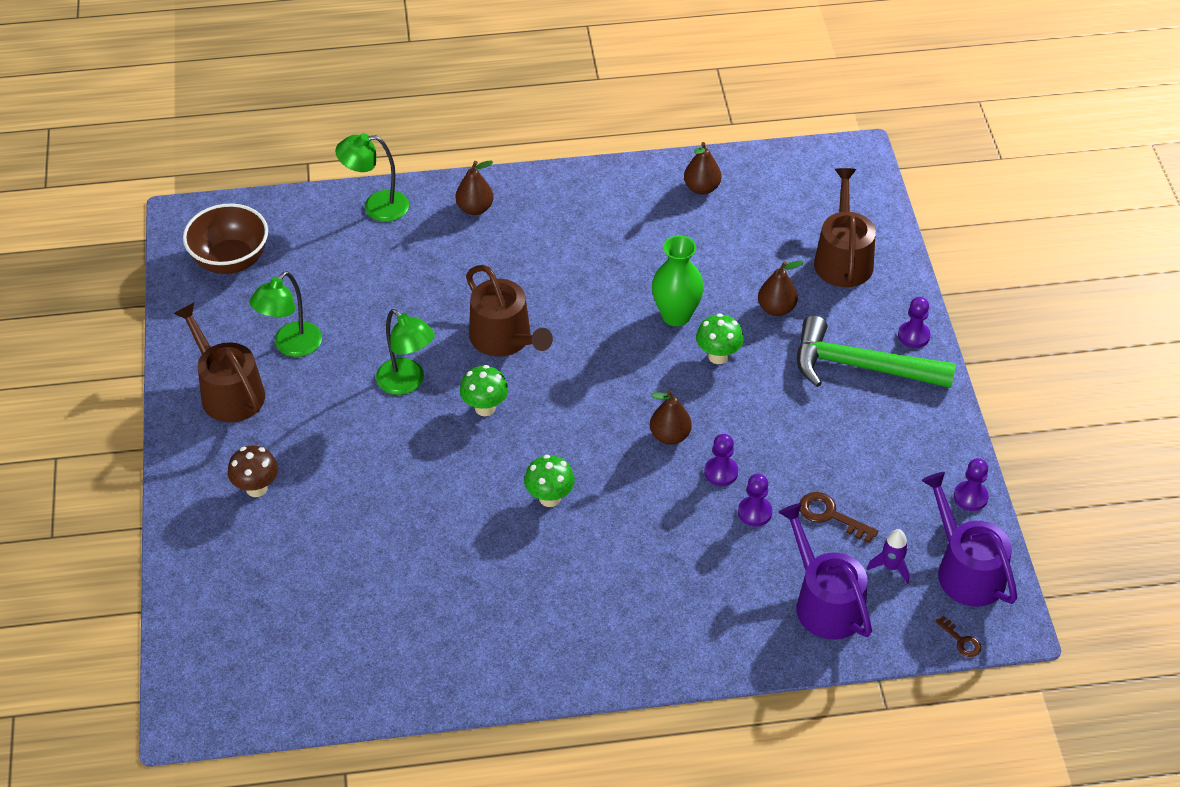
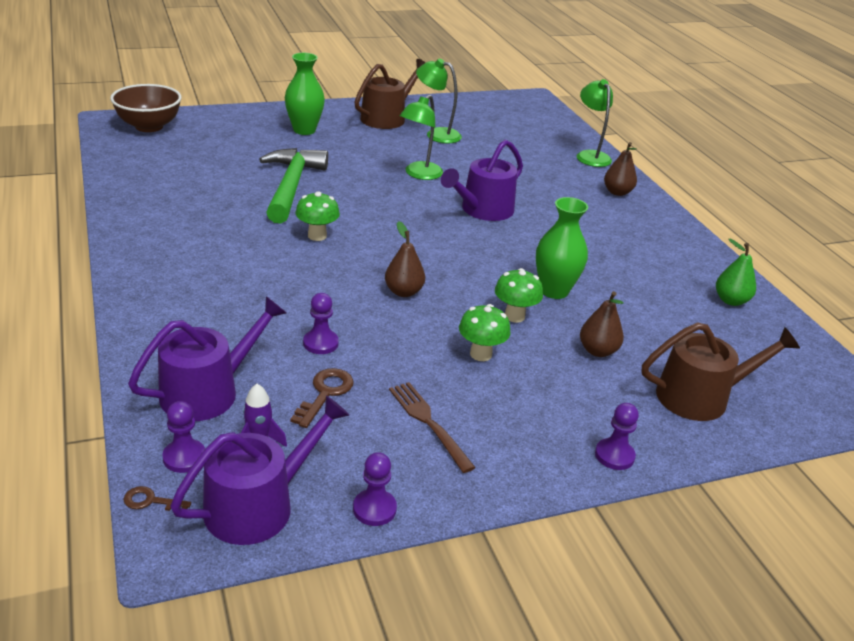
camera: 75 degrees right, 15 degrees down
(231, 260) = (505, 112): brown bowl -> brown bowl (149, 126)
(256, 488) = (304, 130): brown mushroom -> green vase
(485, 408) = (405, 205): green mushroom -> green mushroom (480, 354)
(505, 339) = (483, 210): brown watering can -> purple watering can
(702, 188) = (731, 301): brown pear -> green pear
(721, 472) = (367, 322): purple pawn -> purple pawn (184, 457)
(860, 366) = (545, 412): green hammer -> green hammer (291, 186)
(871, 448) = (428, 422): none -> brown fork
(961, 641) = (151, 501): brown key -> brown key turned 60 degrees clockwise

